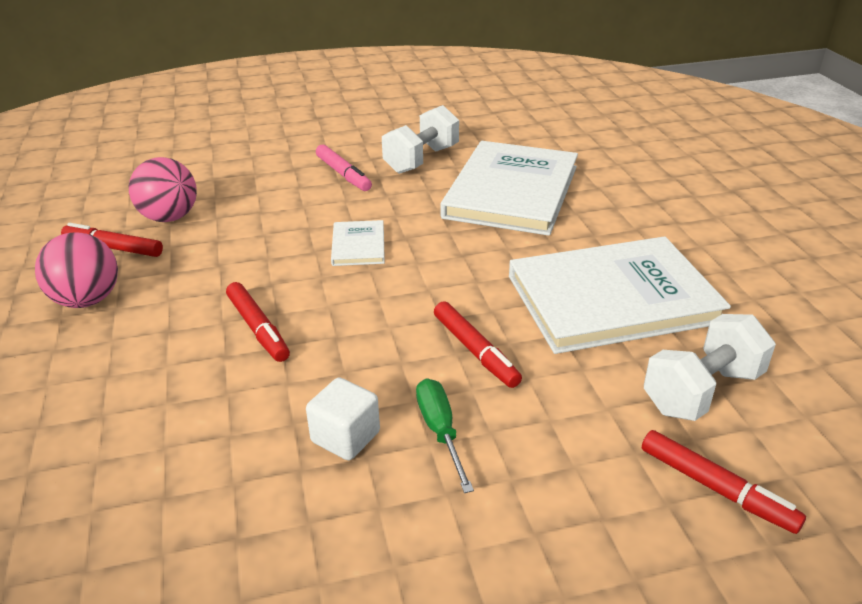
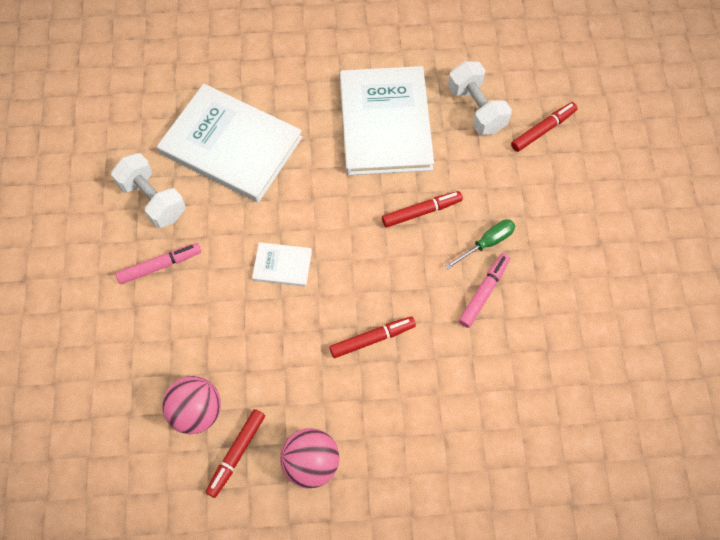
camera: 80 degrees left, 30 degrees up
(345, 437) = (484, 292): white cube -> pink marker
(440, 431) = (487, 243): green screwdriver -> green screwdriver turned 150 degrees clockwise

